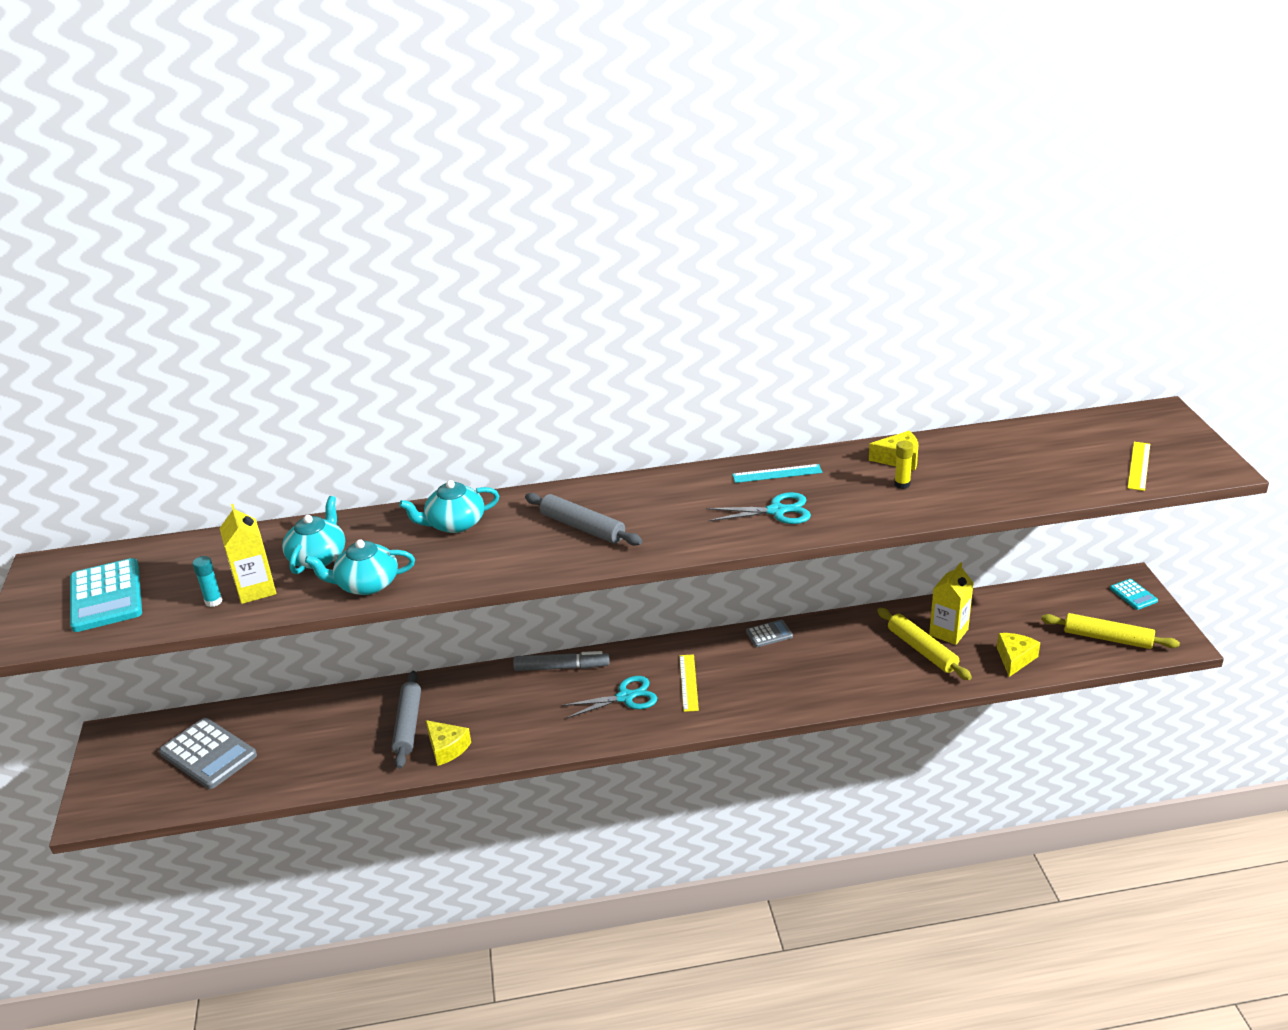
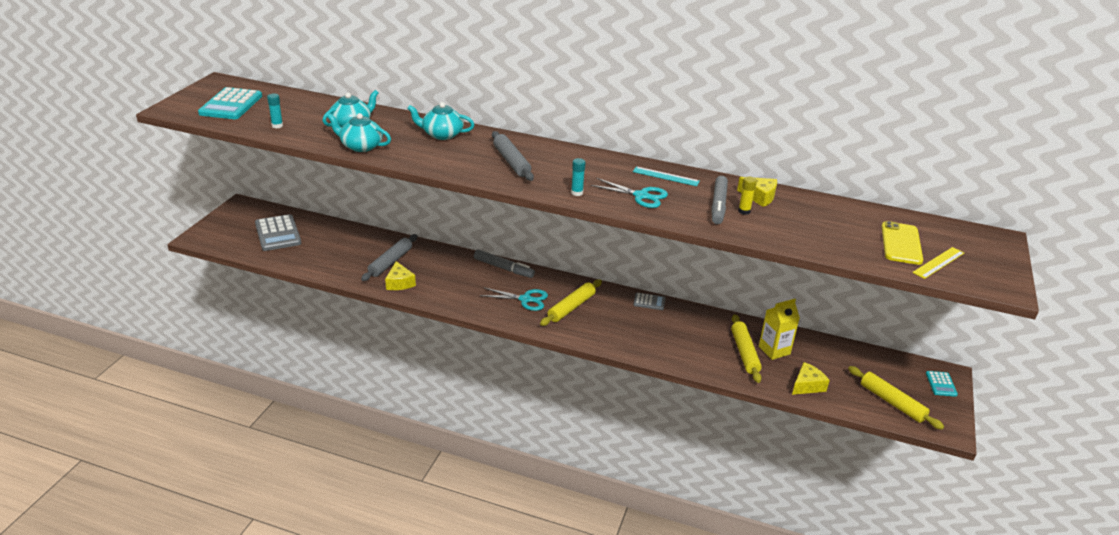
camera: 25 degrees right, 0 degrees up
(256, 589) = (303, 128): yellow carton -> none
(688, 682) = (571, 307): yellow ruler -> yellow rolling pin
(702, 538) = (577, 193): none -> turquoise glue stick
(869, 488) = (718, 205): none -> grey marker
(1085, 458) = (901, 243): none -> yellow phone

